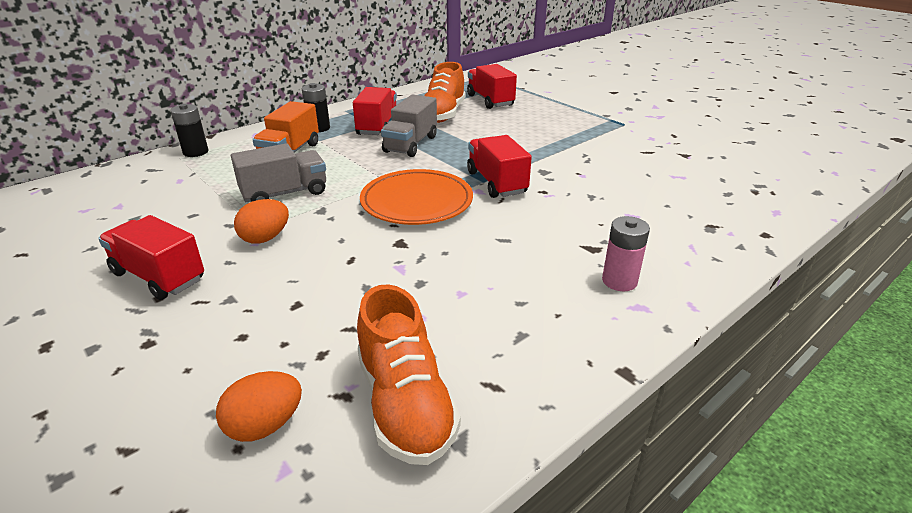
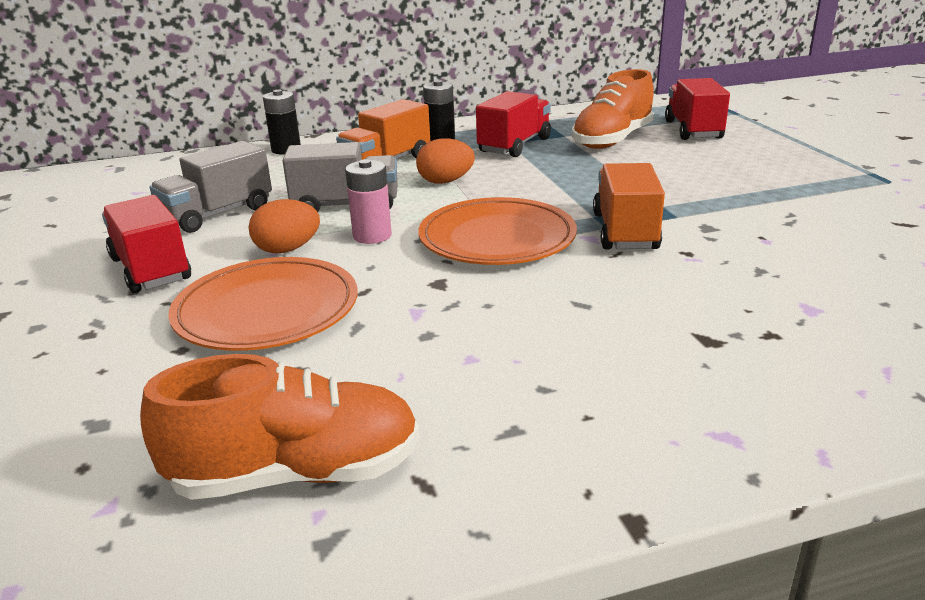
camera: 25 degrees right, 5 degrees down
(265, 425) = (127, 451): orange egg -> orange egg (445, 181)
(288, 290) = (267, 310): none -> orange plate
(405, 404) = (296, 473): orange shoe -> orange shoe turned 105 degrees counterclockwise
(410, 144) = (541, 170): grey truck -> grey truck (218, 214)
(496, 182) = (625, 231): red truck -> orange truck
(619, 281) = (720, 393): pink battery -> pink battery (372, 236)

